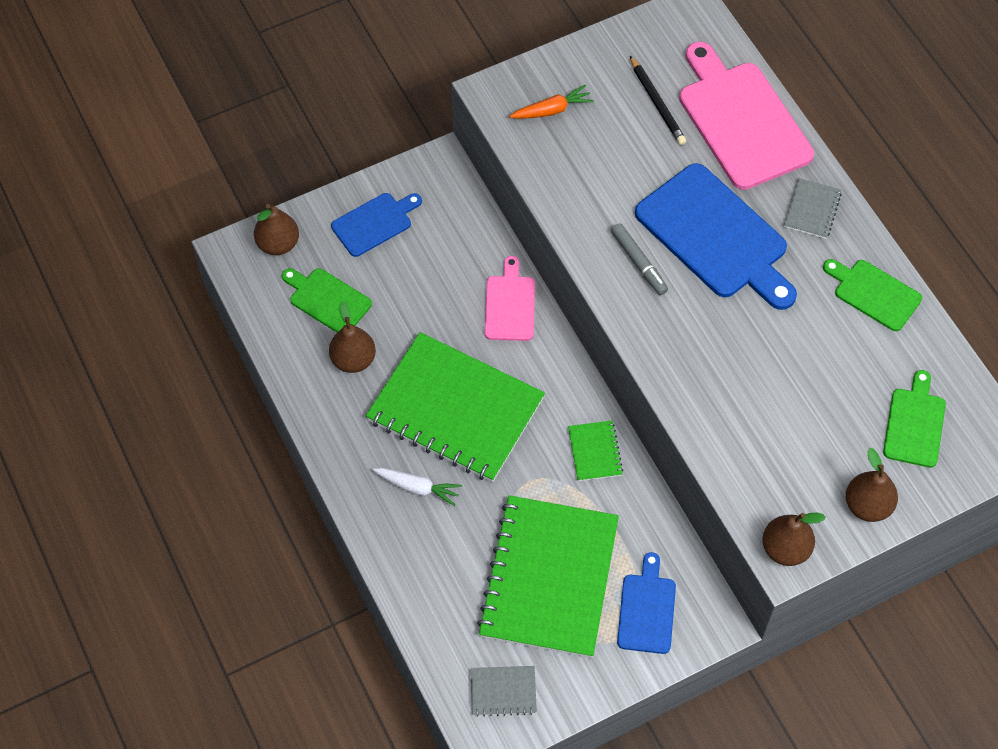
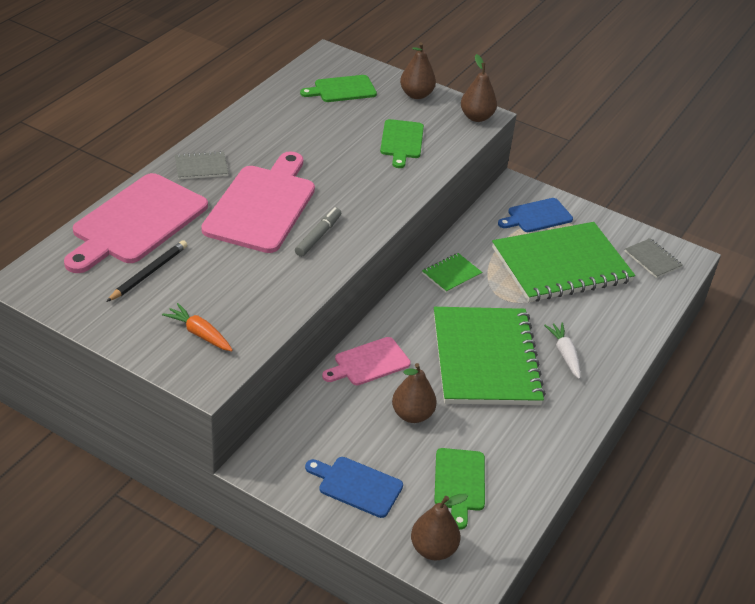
camera: 125 degrees left, 20 degrees down
(353, 360) = (498, 439): brown pear -> brown pear (412, 415)
(716, 236) = (262, 205): blue cutting board -> pink cutting board
(874, 293) = (254, 125): green cutting board -> green cutting board (401, 141)

